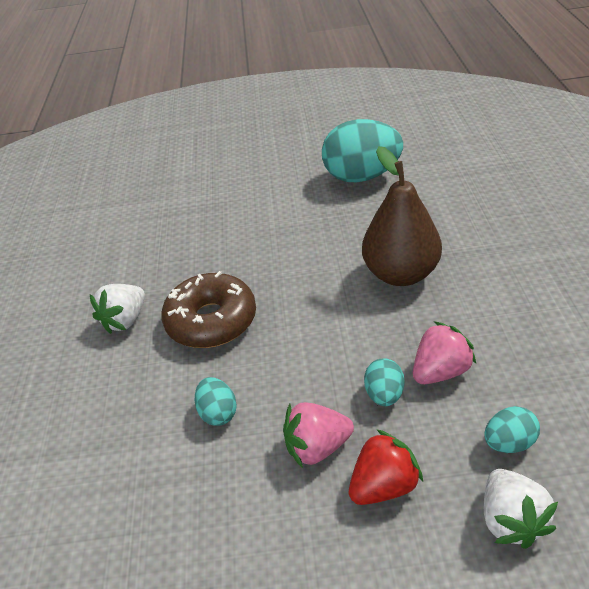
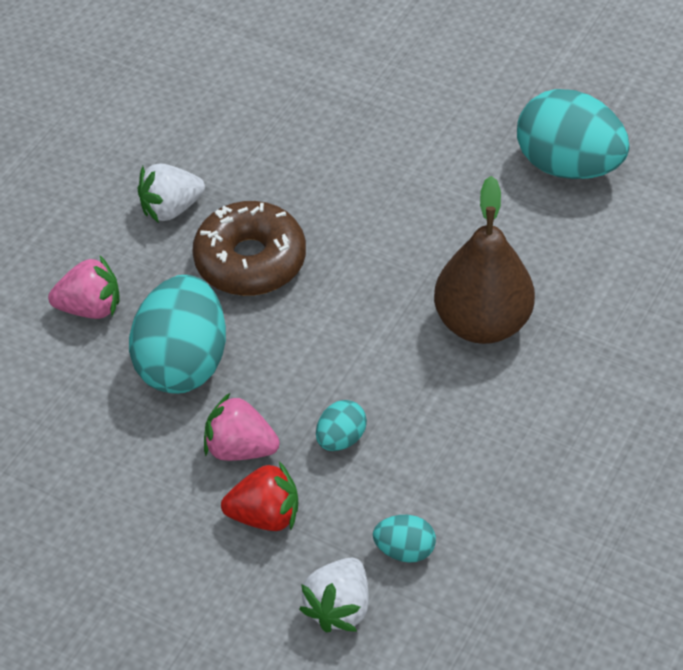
camera: 30 degrees right, 10 degrees up
(218, 413) = (183, 362): turquoise egg -> turquoise egg, size x2.16
(440, 371) = (413, 449): pink strawberry -> pink strawberry (90, 307)

